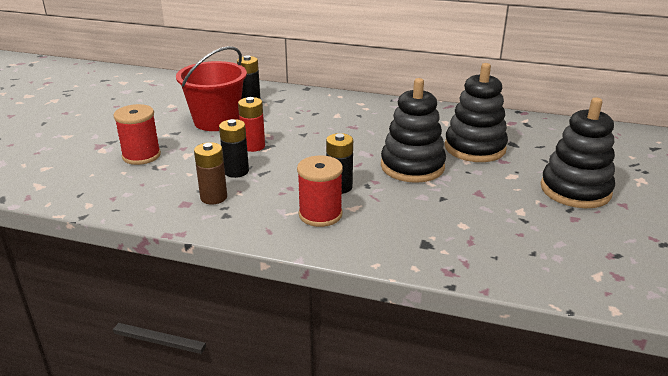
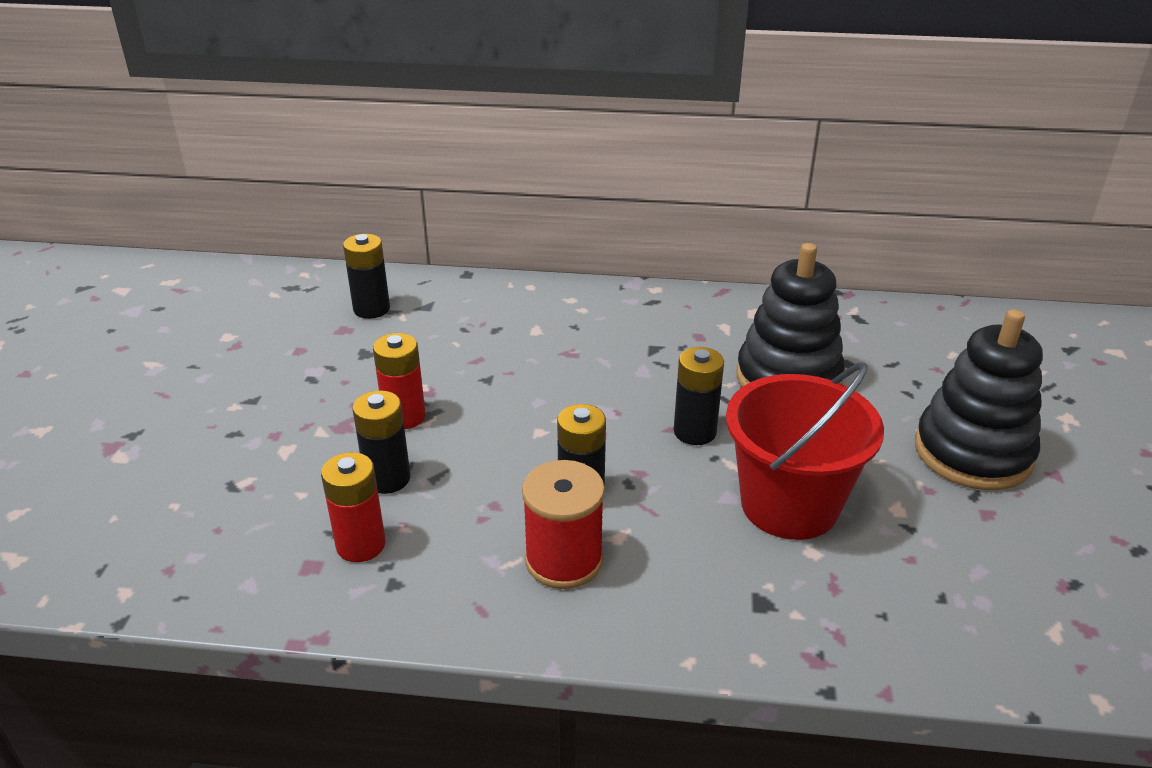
camera: 10 degrees left, 5 degrees up
(141, 156) = (200, 462): red spool -> none
(213, 197) = (361, 545): brown battery -> red battery
(216, 121) = (322, 365): red bucket -> red bucket (789, 505)
(412, 166) = (695, 432): black stacking toy -> black battery

